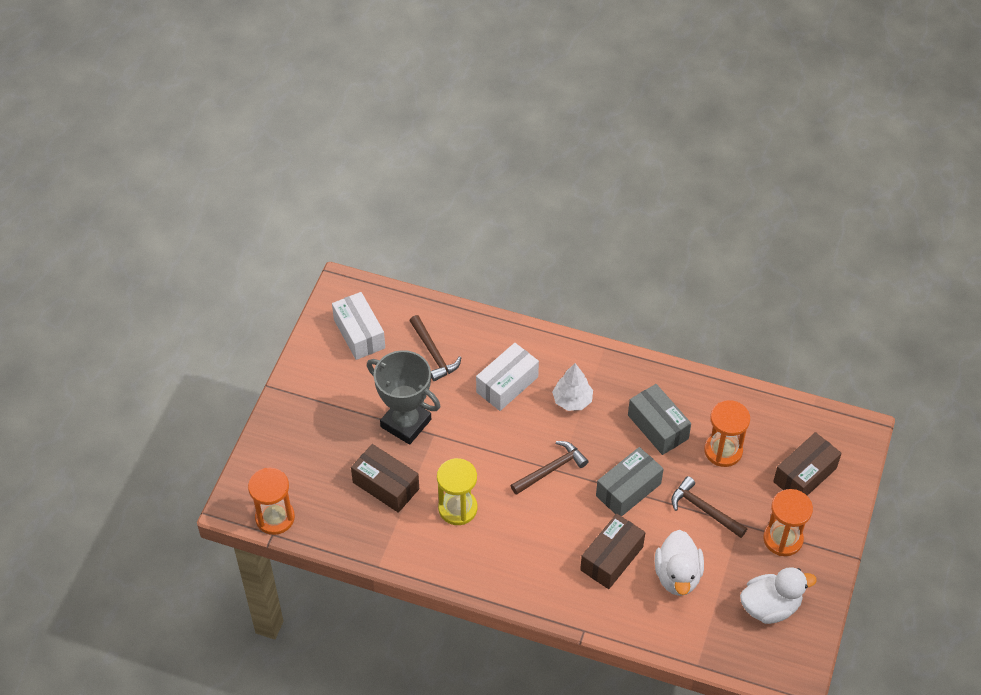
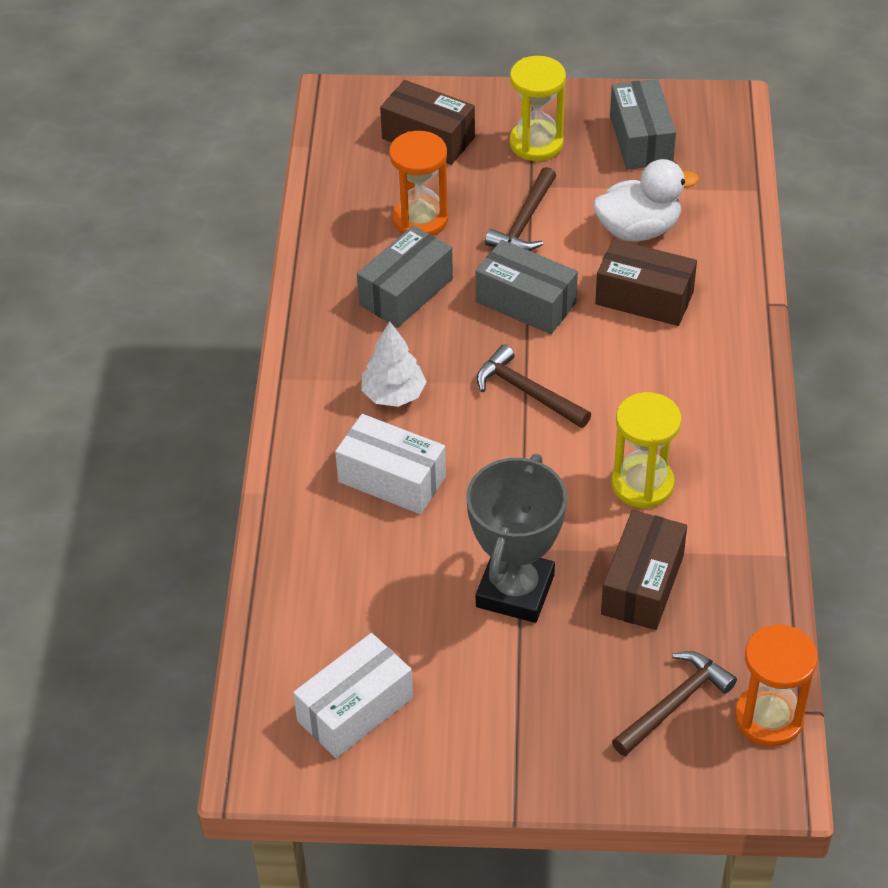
camera: 105 degrees left, 5 degrees down
(433, 353) = (362, 590): brown hammer -> brown hammer (675, 704)
(770, 606) = (641, 140): white duck -> grey box
(783, 539) = (536, 143): orange hourglass -> yellow hourglass

